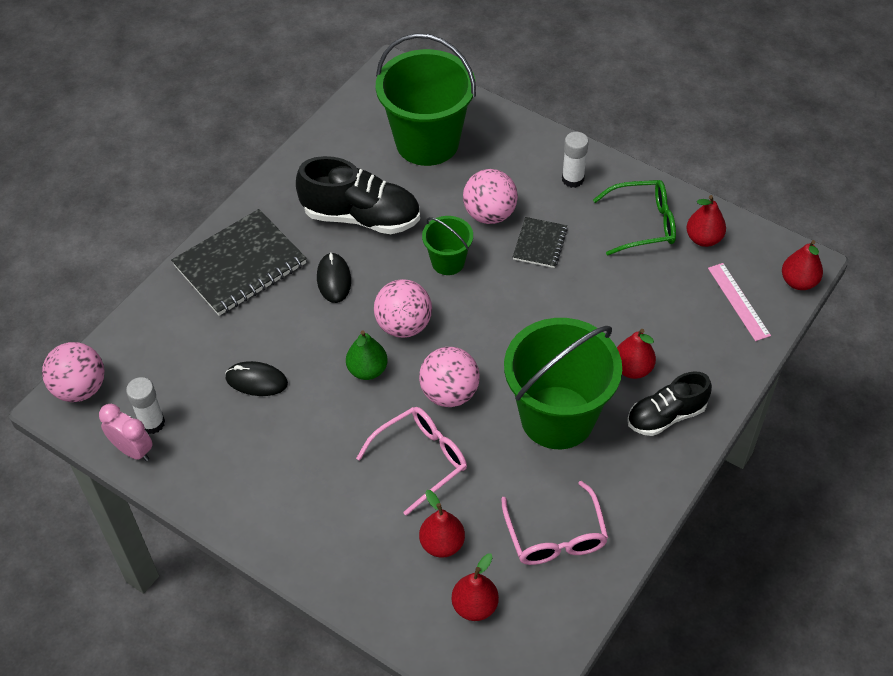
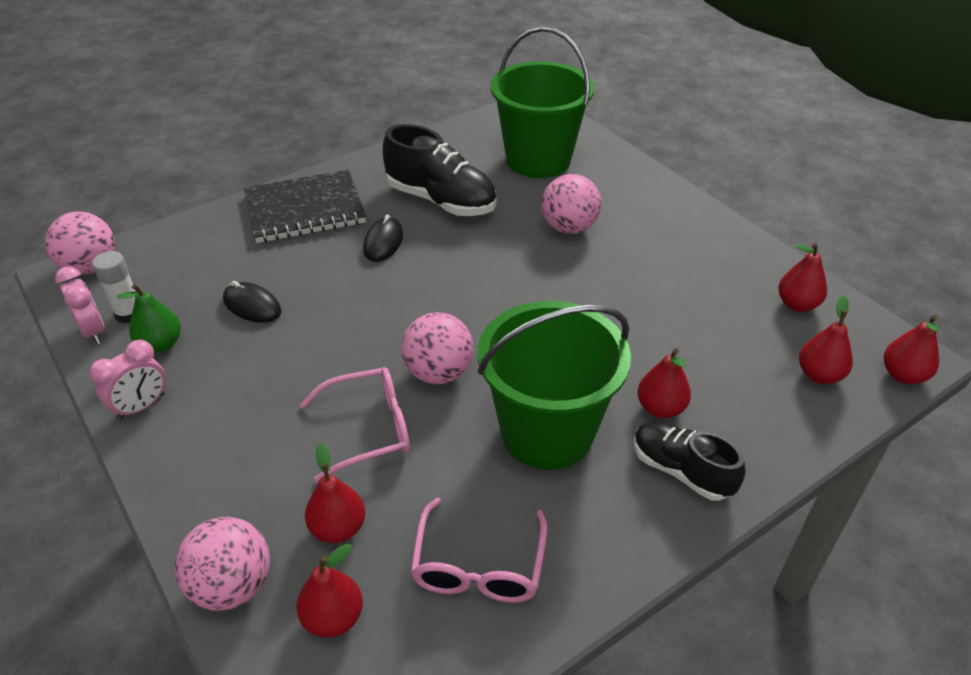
camera: 20 degrees right, 10 degrees down
(226, 502) = (141, 406): none -> pink clock
(367, 370) = (366, 327): green pear -> green pear (161, 344)
(403, 325) = (427, 298): pink ball -> pink ball (232, 586)
(448, 262) = (504, 256): green bucket -> none
(539, 244) = (609, 264): black notebook -> none
(572, 179) = (670, 219): white glue stick -> none
(643, 224) = (731, 274): green glasses -> none
(666, 416) = (681, 471): black shoe -> black shoe turned 45 degrees clockwise
(738, 301) = (819, 375): pink ruler -> red pear

